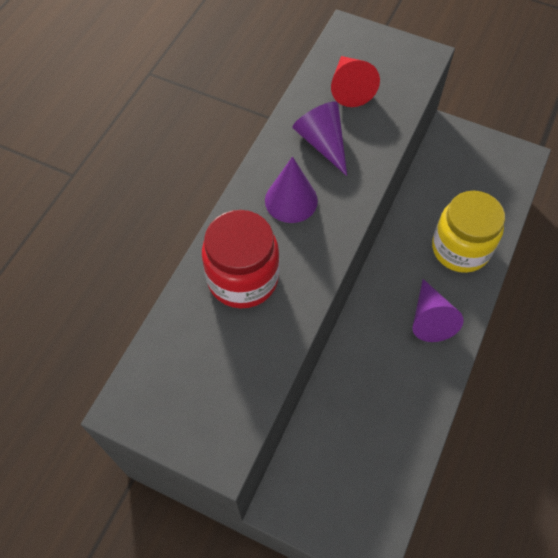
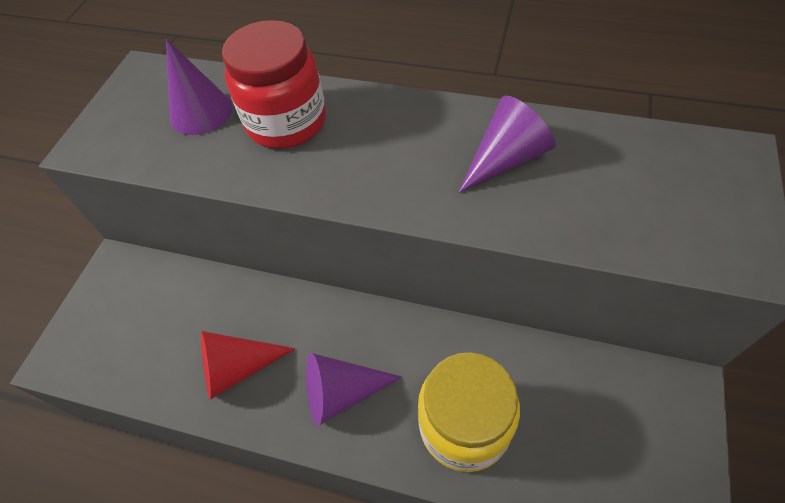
camera: 85 degrees right, 5 degrees down
(291, 200) = (403, 143): purple cone -> purple cone (201, 112)
(349, 88) = (620, 172): red cone -> red cone (238, 368)

